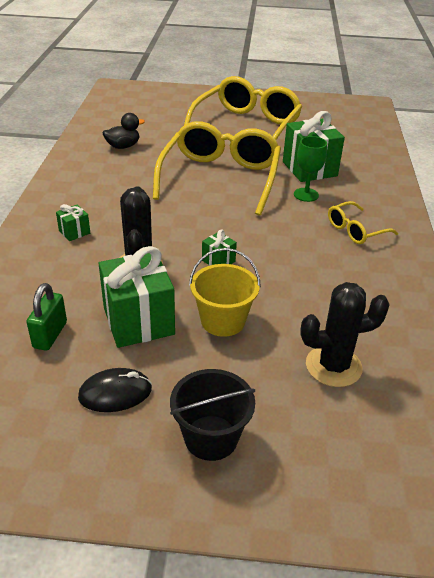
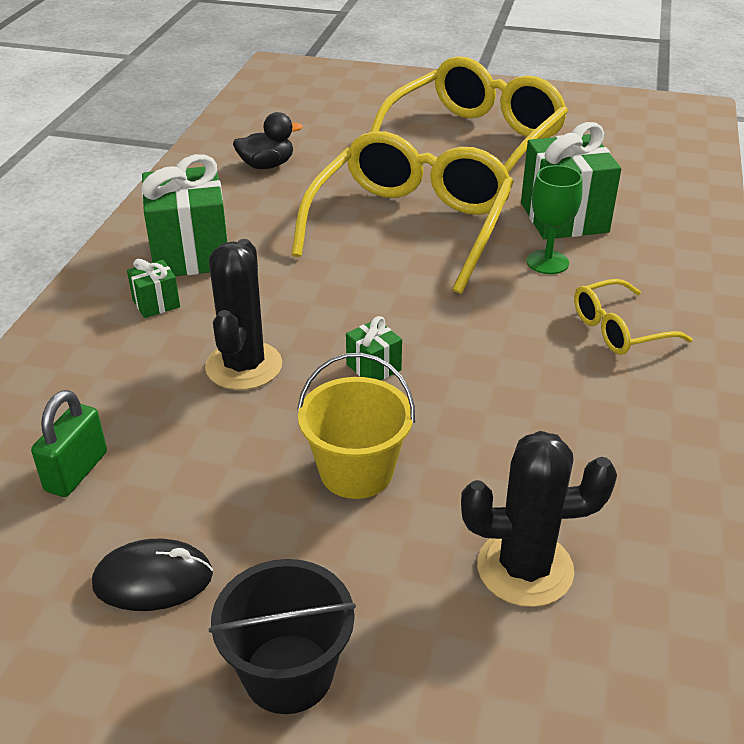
camera: 10 degrees right, 0 degrees up
(138, 321) = (220, 460): green gift -> green gift (190, 254)

